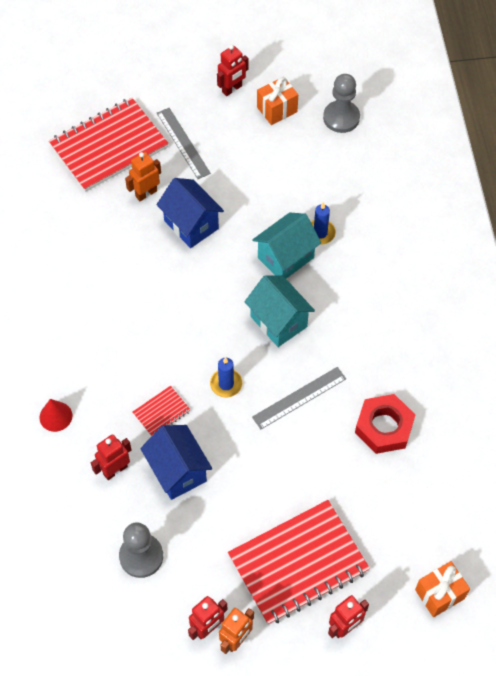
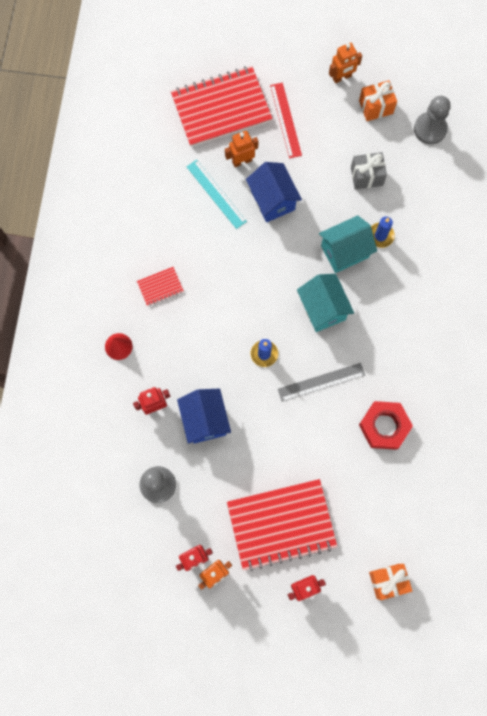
camera: 15 degrees right, 15 degrees up
(126, 232) = (216, 194): none -> turquoise ruler
(161, 412) = (205, 365): red notebook -> red notebook (160, 287)
(183, 143) = (285, 120): grey ruler -> red ruler
(232, 89) = (342, 77): red robot -> orange robot
(287, 178) = (366, 176): none -> grey gift

